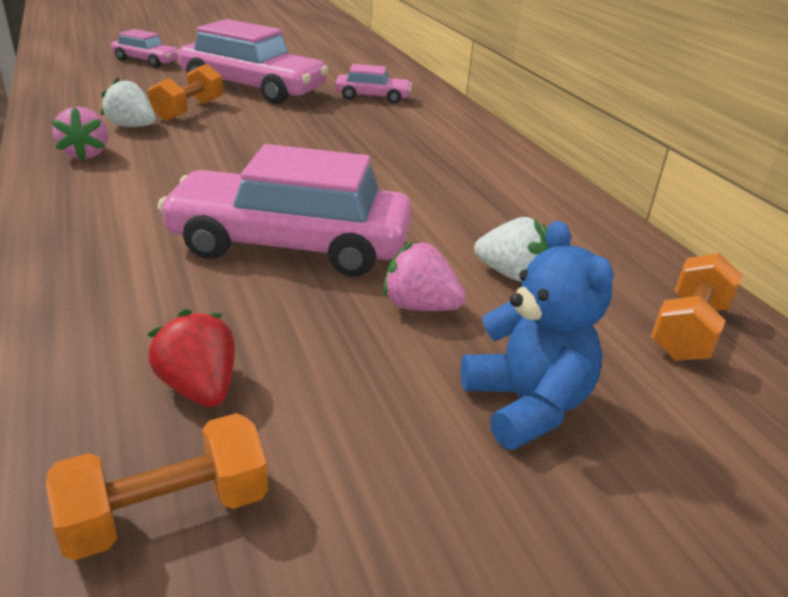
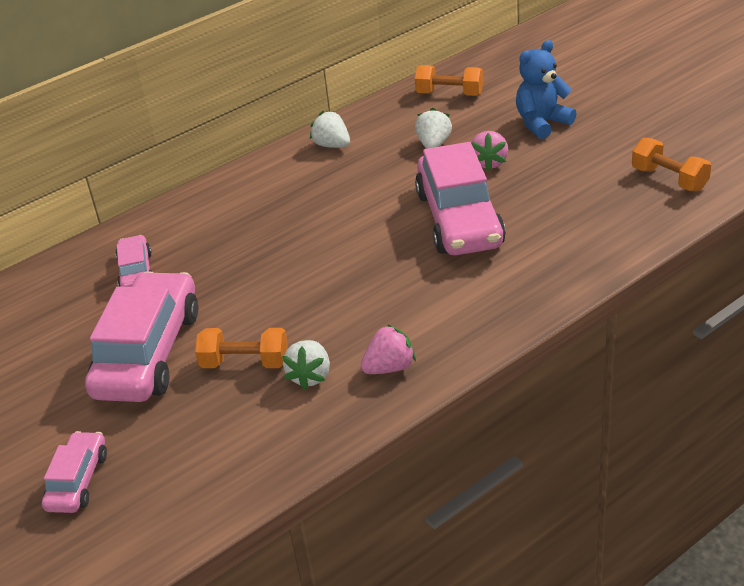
camera: 100 degrees left, 5 degrees up
(199, 388) = (604, 199): red strawberry -> none
(552, 206) = (332, 145): none -> white strawberry

